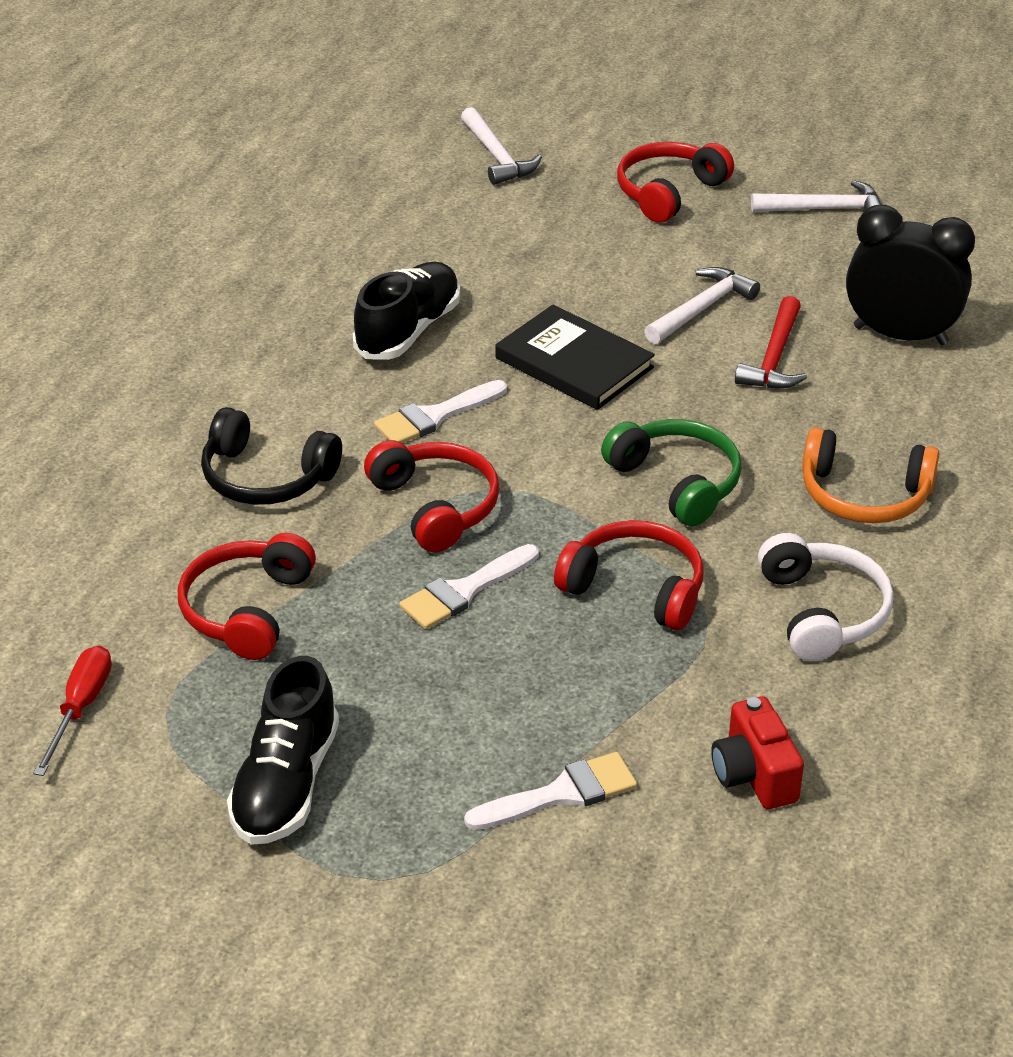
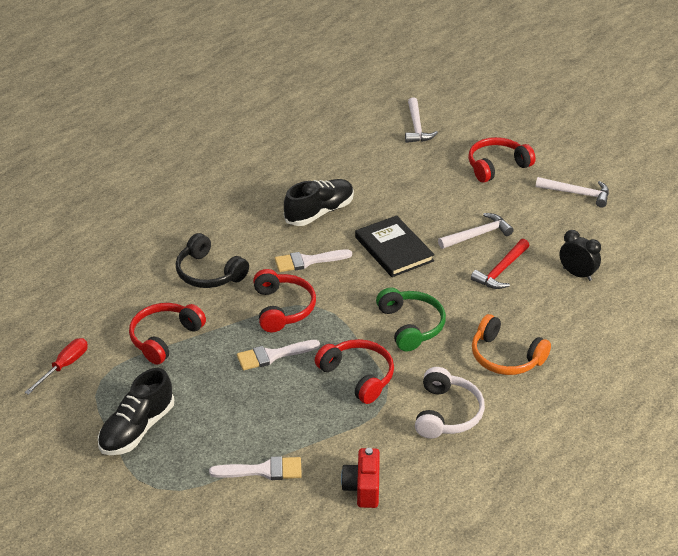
camera: 20 degrees right, 0 degrees up
(900, 335) = (577, 274): black clock -> black clock, size x0.61

